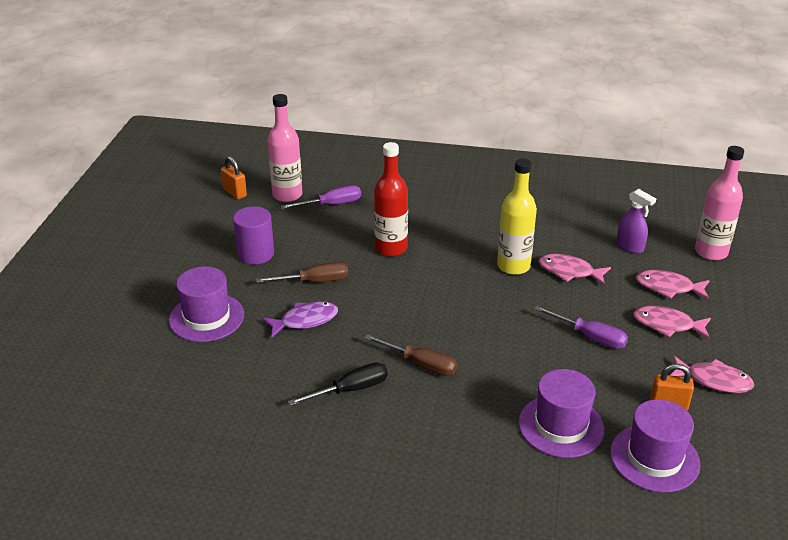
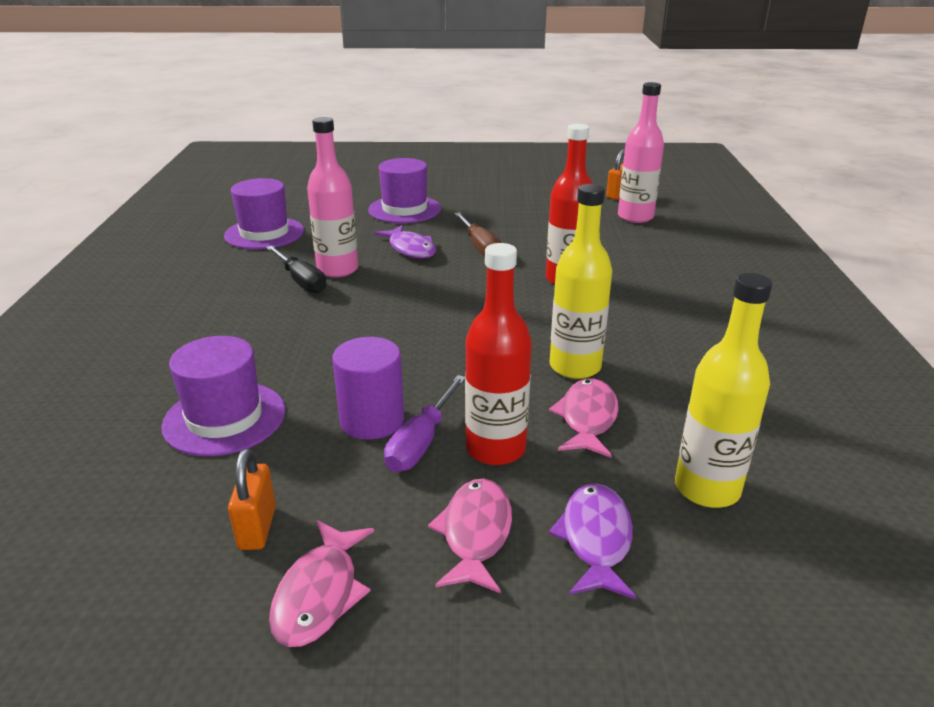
camera: 80 degrees right, 5 degrees down
(255, 254) = (515, 216): purple cylinder -> purple cylinder (372, 420)
(331, 204) = (635, 239): purple screwdriver -> none
(421, 364) = (345, 314): brown screwdriver -> none
(597, 309) = (495, 448): none -> red bottle
(630, 246) = (707, 488): purple spray bottle -> yellow bottle
(654, 458) = (139, 508): purple hat -> purple hat (264, 233)
(668, 287) = (595, 539): pink fish -> purple fish
(711, 252) = (769, 619): pink bottle -> pink bottle (337, 270)

